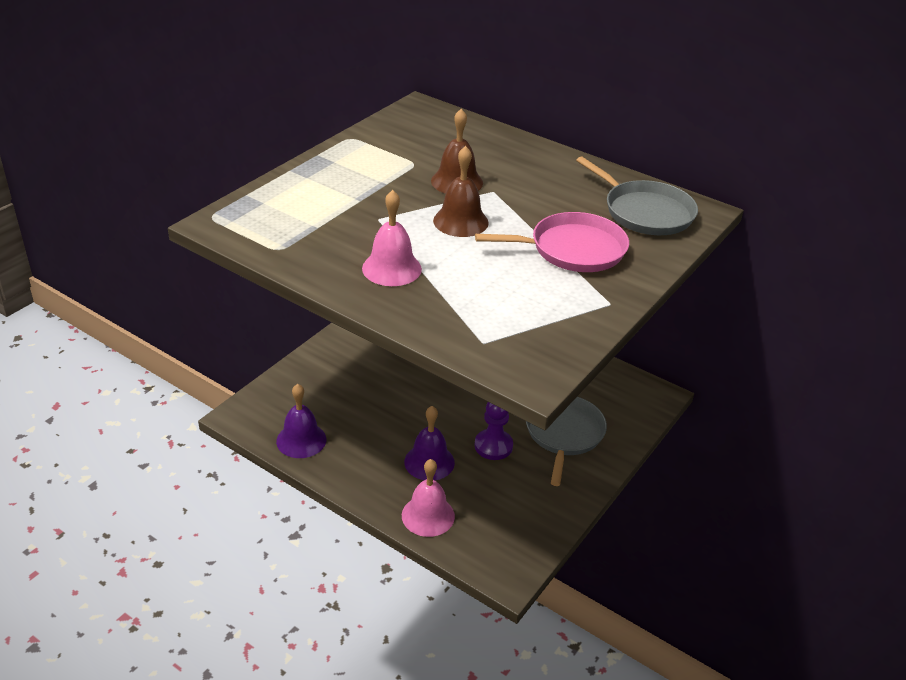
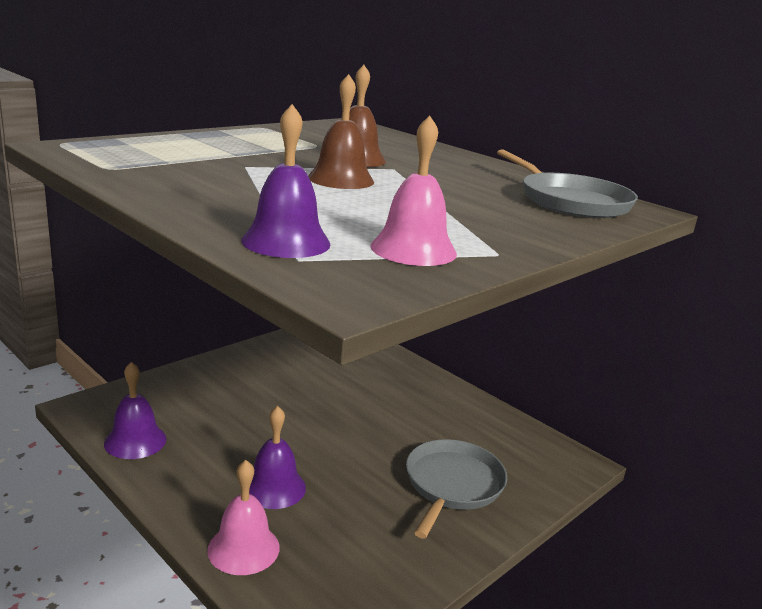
camera: 10 degrees right, 15 degrees down
(391, 268) = (228, 195): pink bell -> pink bell (413, 249)
(465, 323) = (286, 241): none -> purple bell
(493, 446) = (360, 483): purple pawn -> none
(572, 249) = (467, 212): pink pan -> none

